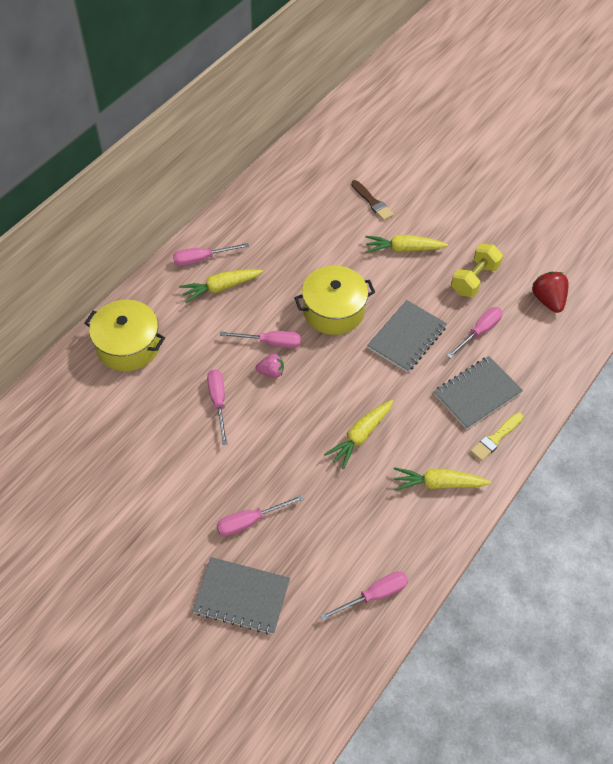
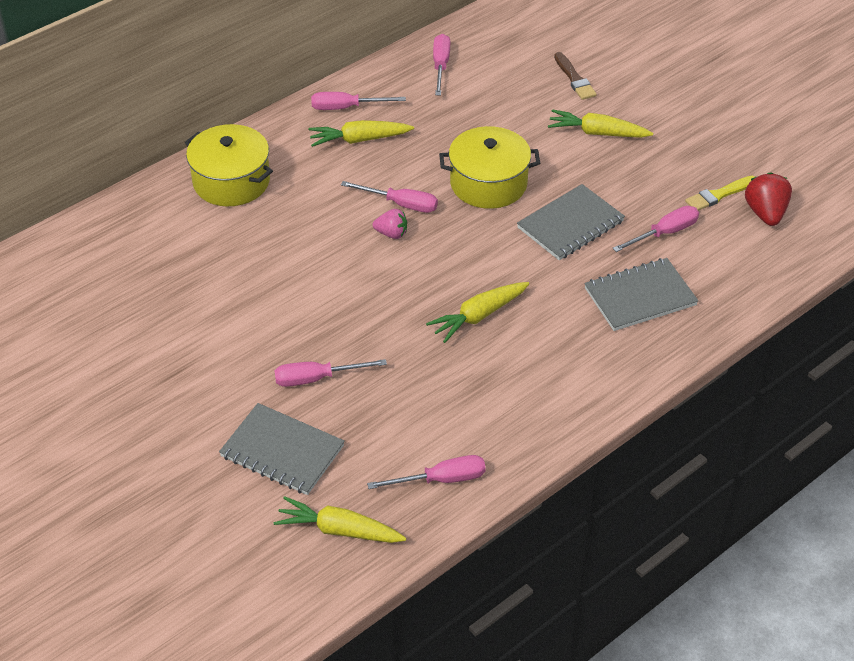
camera: 15 degrees right, 10 degrees down
(218, 402) = (318, 254): pink screwdriver -> pink screwdriver (440, 66)
(438, 483) = (559, 381): yellow carrot -> yellow carrot (339, 530)
(474, 279) = (677, 177): yellow dumbbell -> none
(495, 438) = (648, 346): yellow brush -> yellow brush (719, 195)

